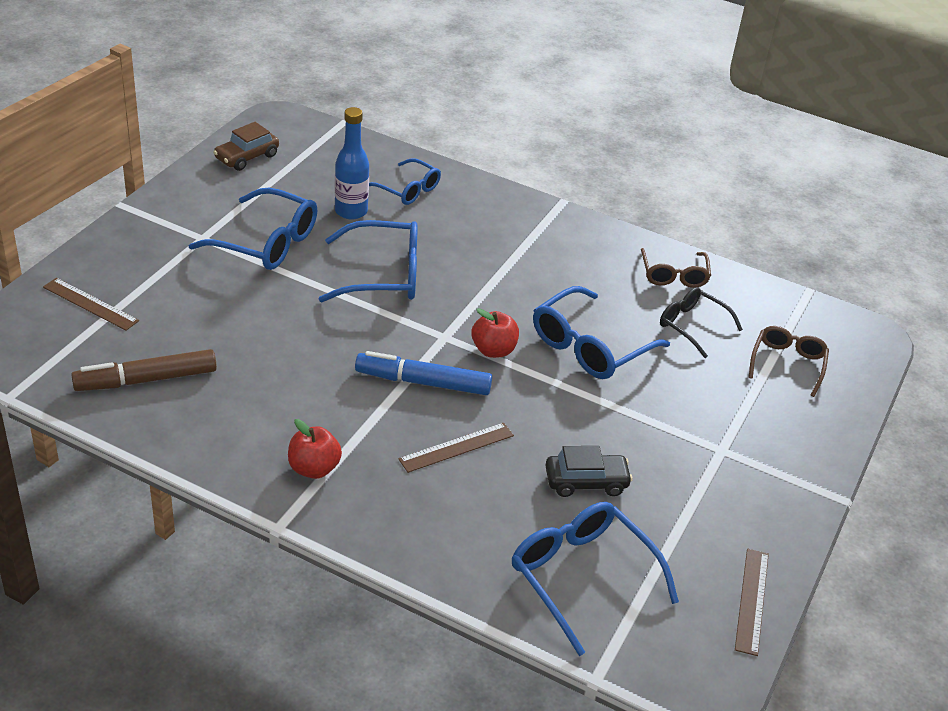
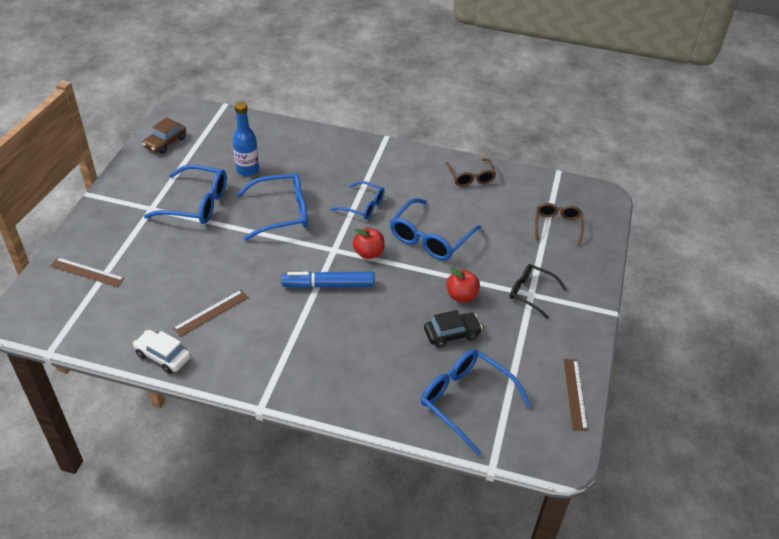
camera: 10 degrees left, 5 degrees up
(147, 380) = (142, 320): brown marker -> none
(162, 432) = (163, 356): none -> white car
(314, 468) = (273, 361): red apple -> red apple (461, 296)
(408, 190) = (282, 147): blue glasses -> blue glasses (363, 206)
(456, 447) = (362, 327): brown ruler -> brown ruler (211, 312)
(692, 326) = (491, 211): black glasses -> black glasses (531, 293)

